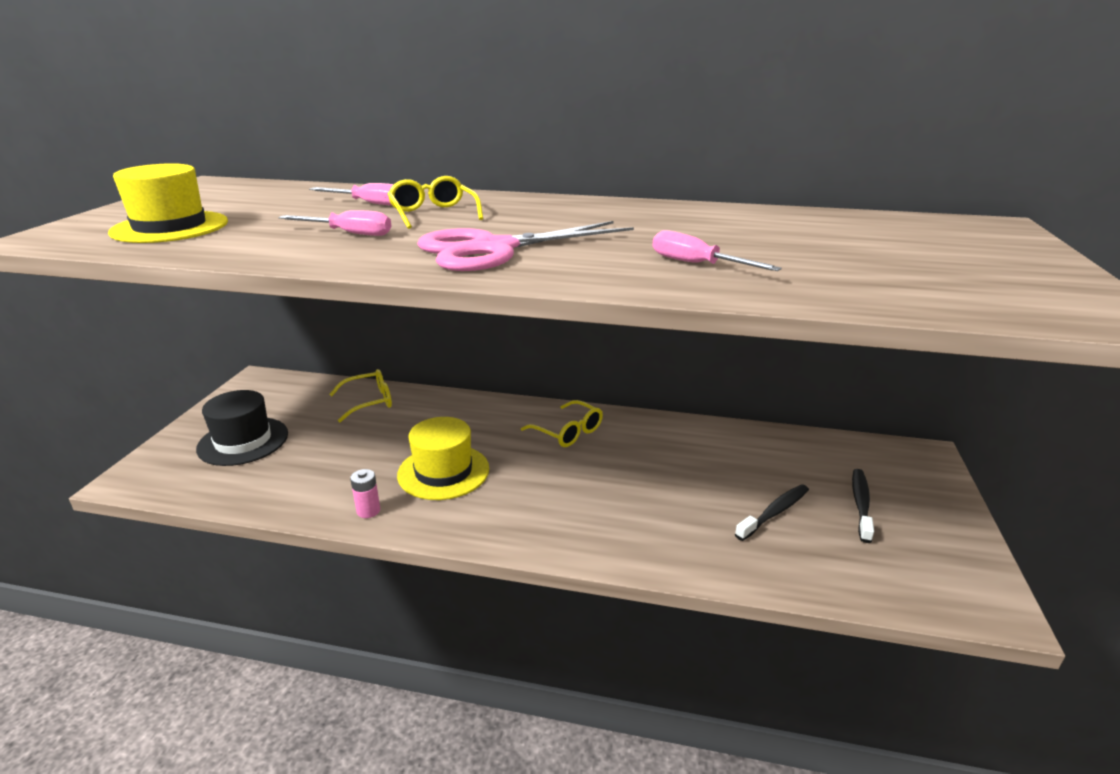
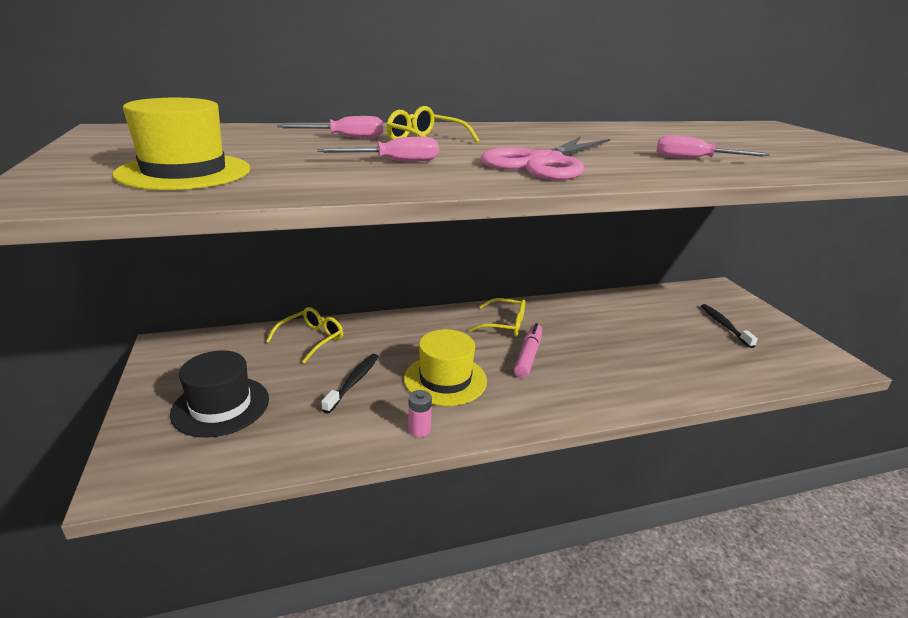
camera: 30 degrees left, 0 degrees up
(554, 471) = (528, 356): none -> pink marker
(774, 512) = (688, 344): black toothbrush -> black toothbrush (353, 382)

